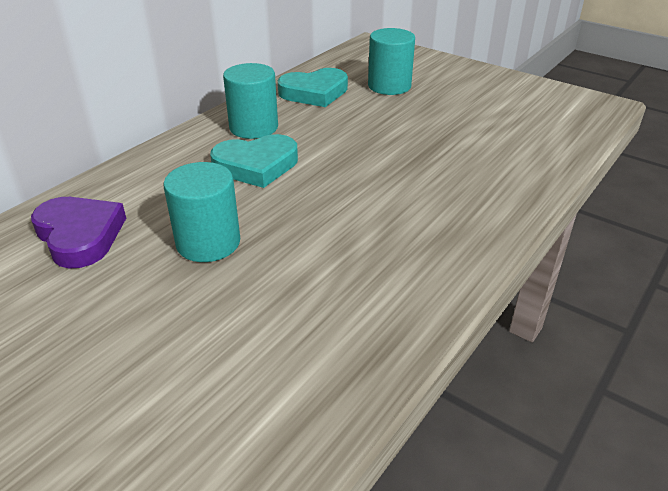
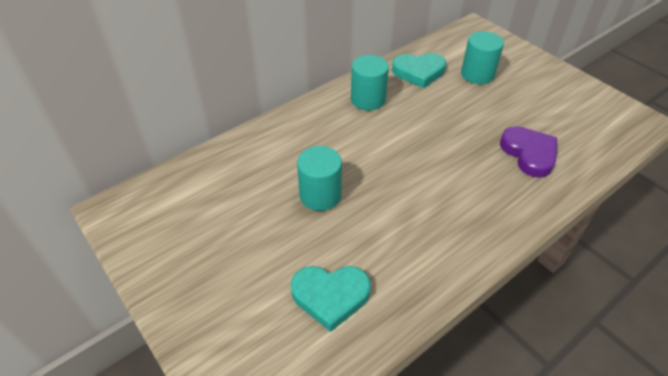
camera: 15 degrees right, 10 degrees up
(80, 235) = (242, 173): purple heart -> purple heart (529, 154)
(256, 165) = (363, 135): turquoise heart -> turquoise heart (330, 296)

